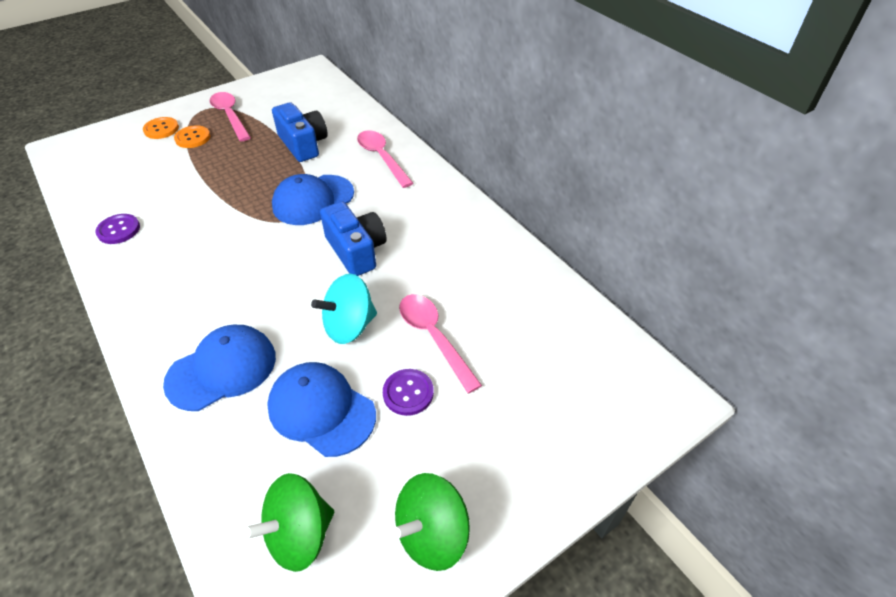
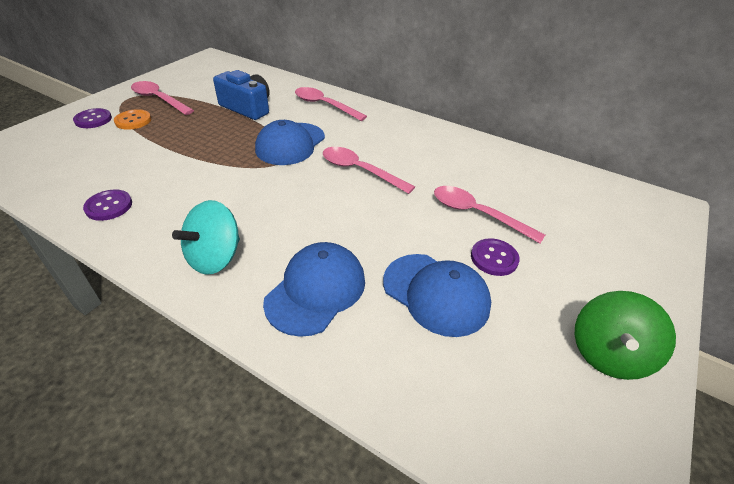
camera: 25 degrees left, 5 degrees down
(161, 129) = (93, 119): orange button -> purple button
(299, 534) = (506, 399): green spinning top -> none
(321, 410) = (436, 293): blue cap -> blue cap turned 150 degrees counterclockwise
(349, 326) = (403, 224): turquoise spinning top -> turquoise spinning top (215, 257)
(356, 251) = (360, 171): blue camera -> pink spoon

